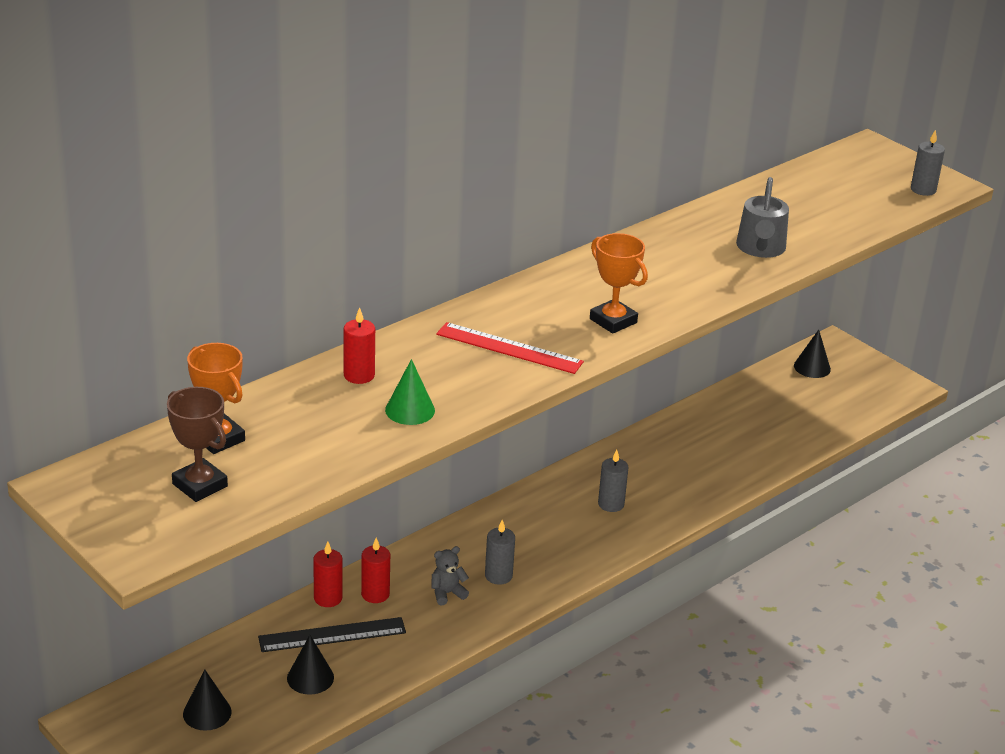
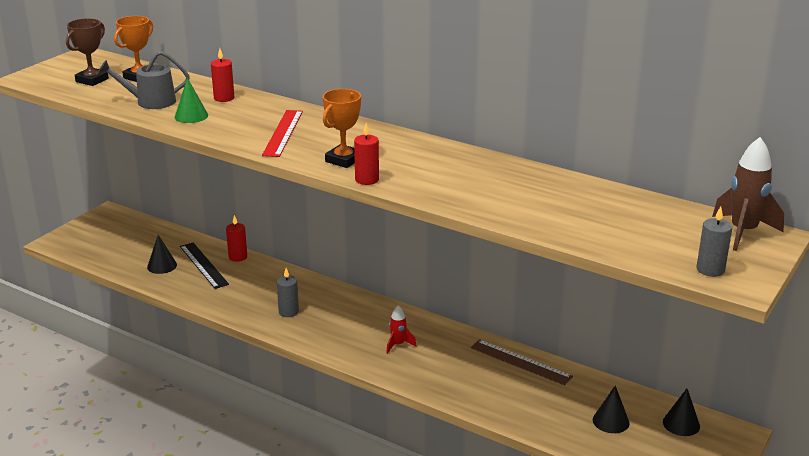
camera: 75 degrees right, 5 degrees down
(207, 713) = (123, 242): black cone -> black cone (611, 421)
(375, 594) = (248, 271): red candle -> red candle (367, 180)
(447, 593) = (261, 296): grey teddy bear -> none
(611, 504) = (398, 345): grey candle -> red rocket
(678, 429) = (520, 362): none -> brown ruler
(760, 248) = (507, 202): grey watering can -> grey watering can (151, 102)
(860, 156) = (743, 232): none -> brown rocket

